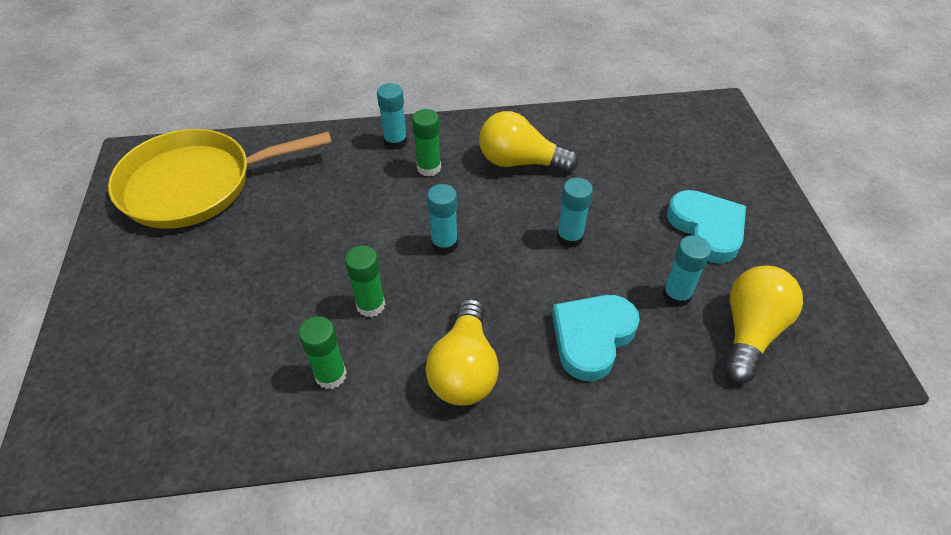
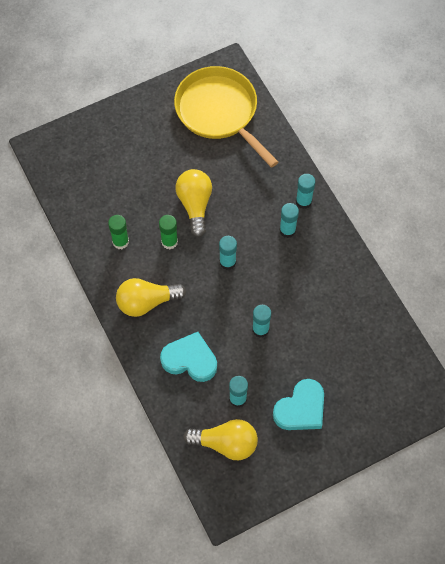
camera: 70 degrees right, 15 degrees up
(429, 168) = (287, 230): green glue stick -> turquoise glue stick
(520, 162) = (316, 282): yellow light bulb -> yellow light bulb (195, 205)

